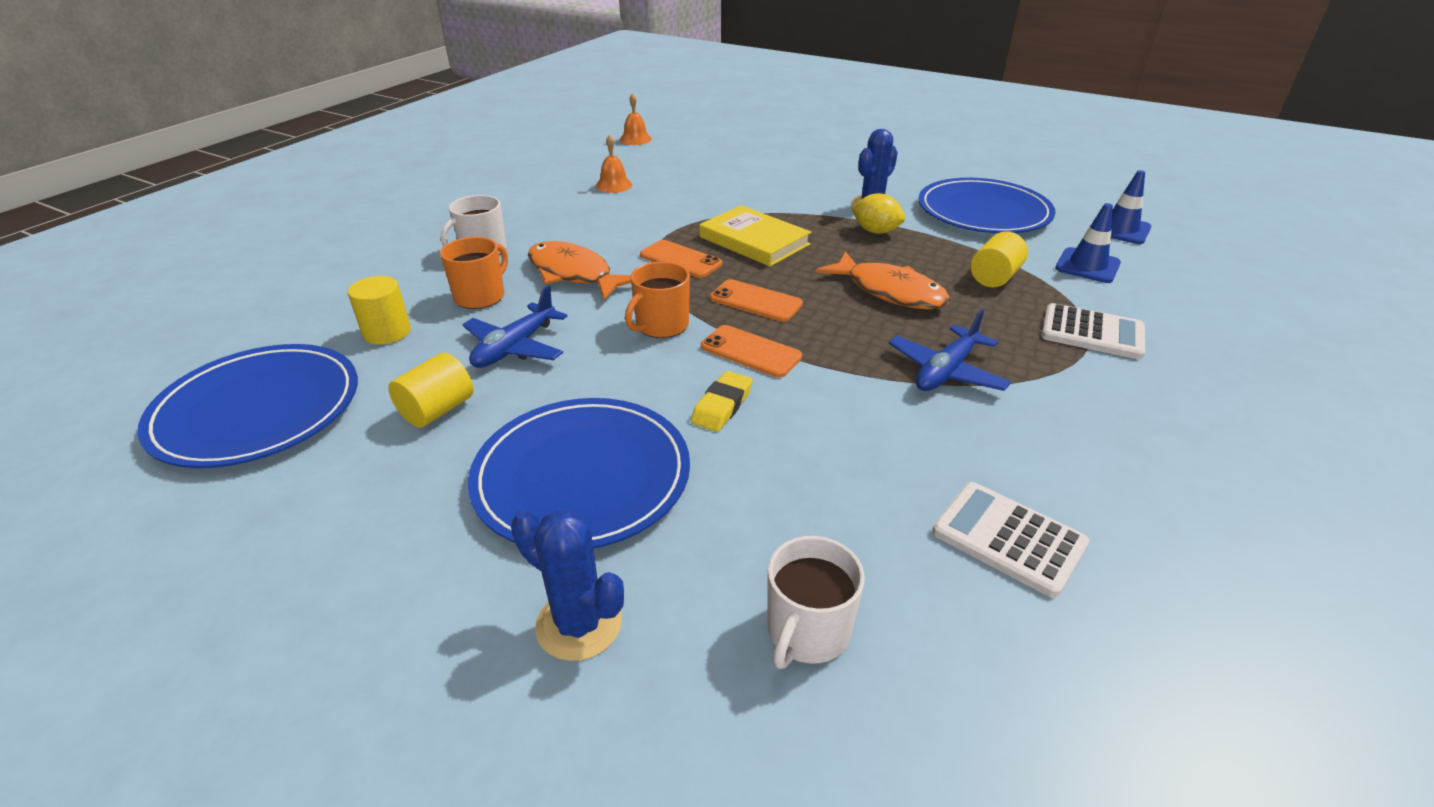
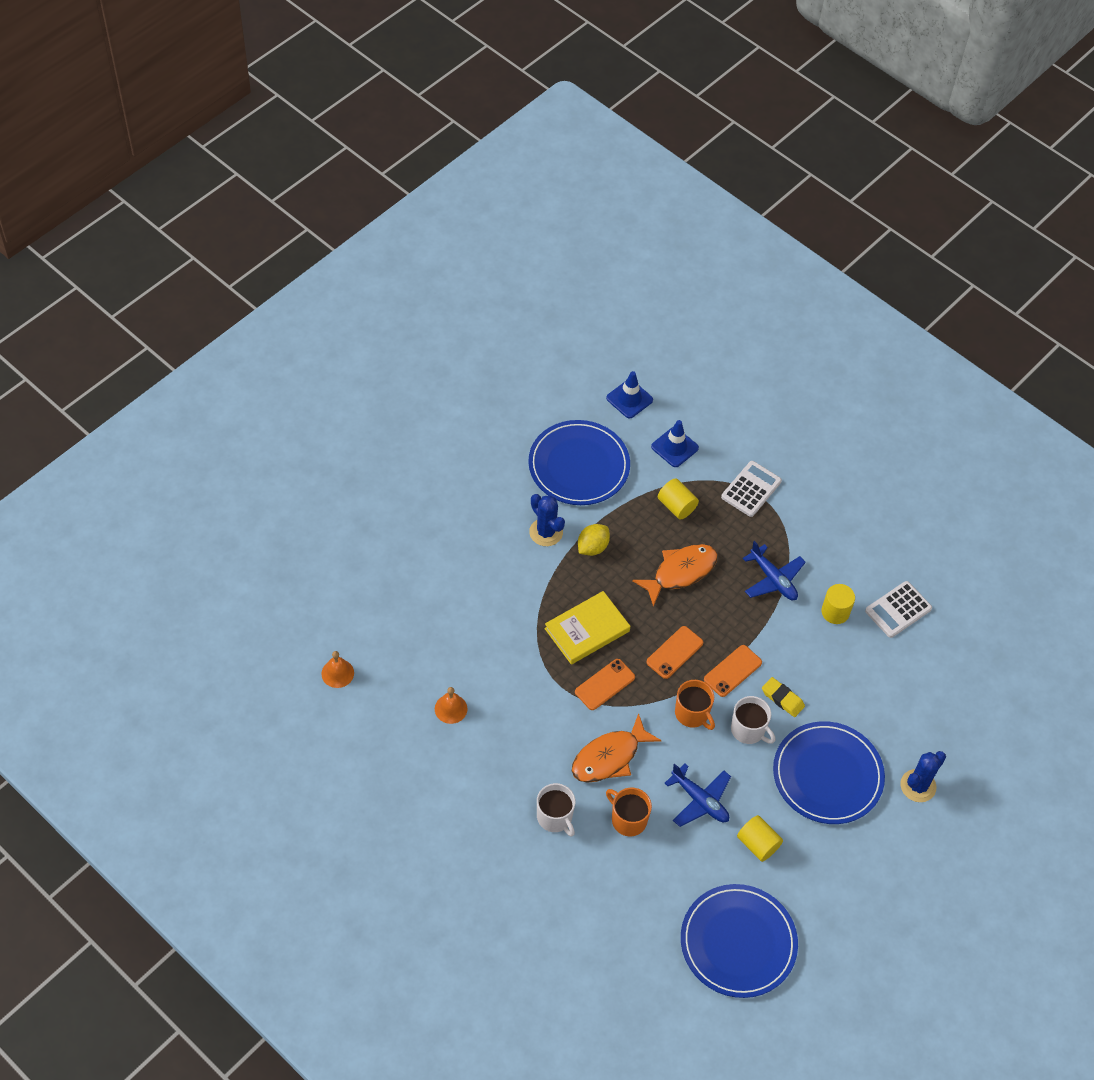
camera: 80 degrees left, 20 degrees up
(387, 332) = (664, 877): yellow cylinder -> yellow cylinder (835, 612)
(807, 631) = (934, 703): white mug -> white mug (748, 730)

